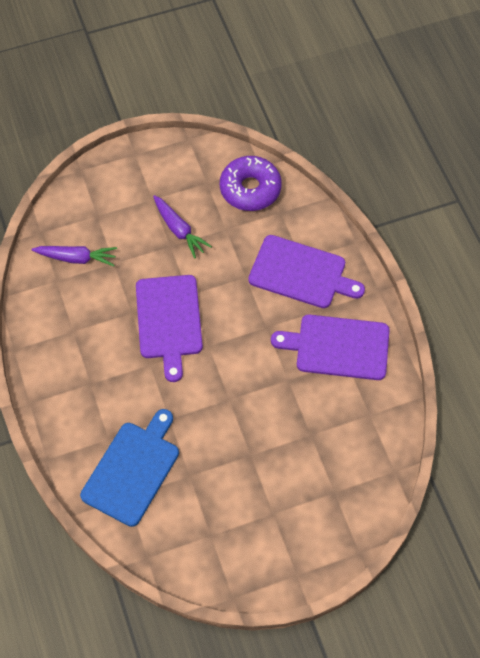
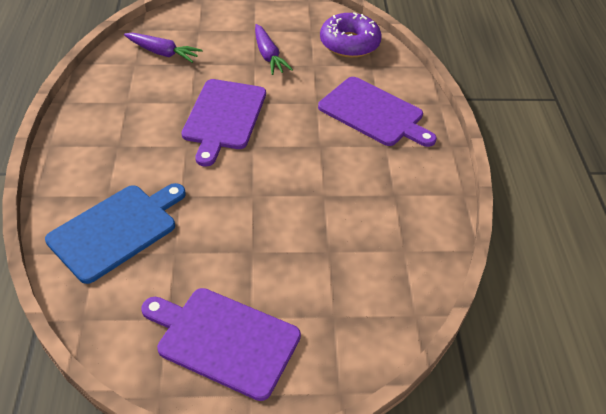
camera: 15 degrees right, 15 degrees down
(338, 347) = (390, 181): purple cutting board -> purple cutting board (224, 340)

